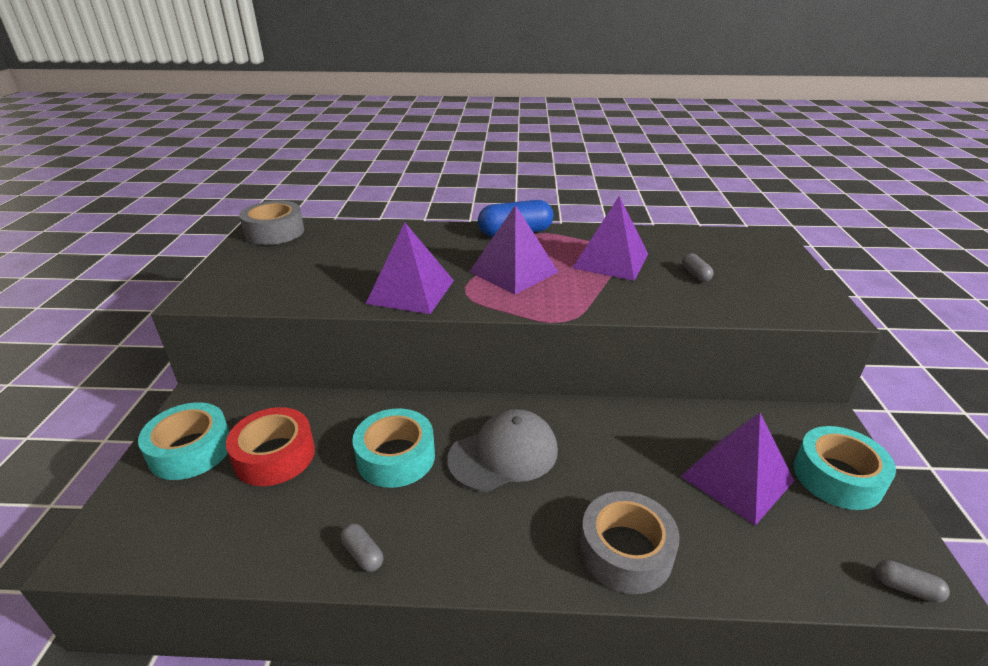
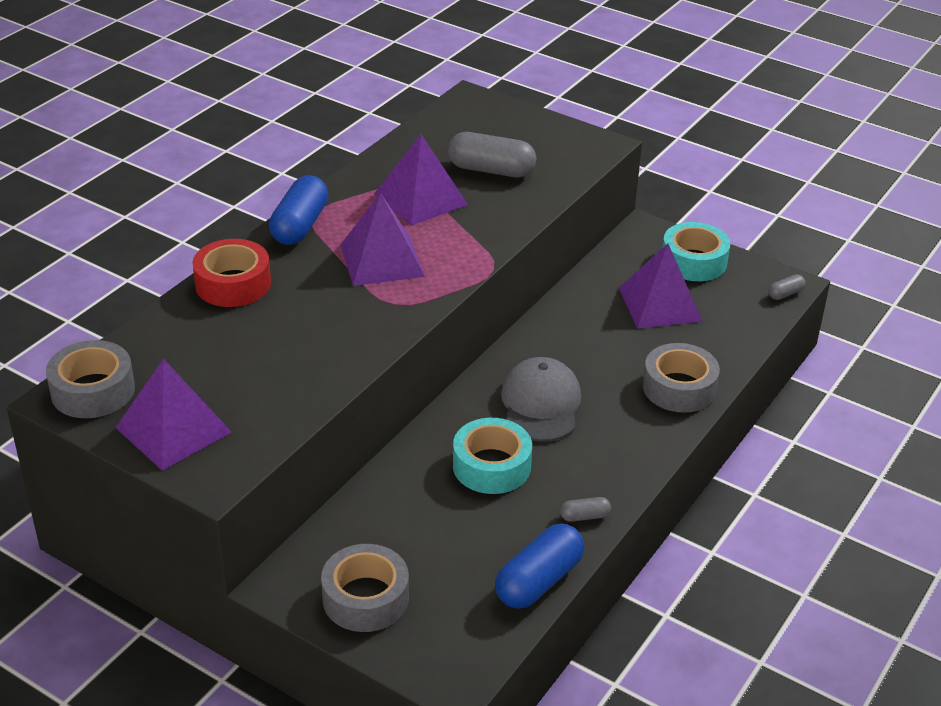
camera: 60 degrees left, 5 degrees up
(191, 450) = (365, 598): turquoise tape -> grey tape
(248, 557) = (539, 581): none -> blue capsule
(275, 456) = (424, 541): red tape -> red tape (233, 284)
(411, 291) = (356, 333): purple pyramid -> purple pyramid (173, 429)
(695, 274) = (491, 170): grey capsule -> grey capsule, size x2.10

